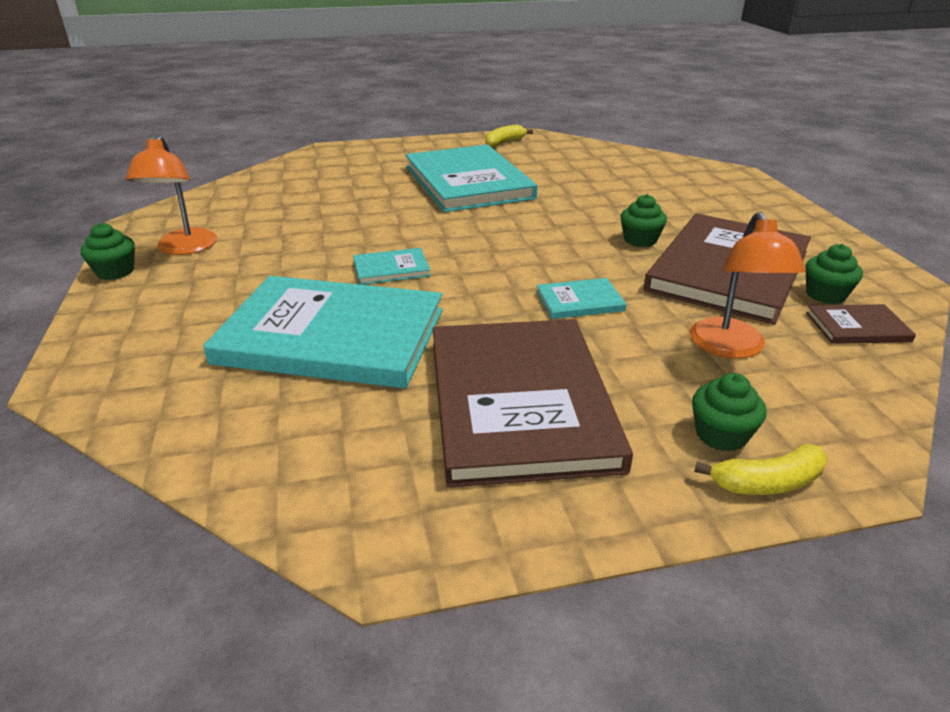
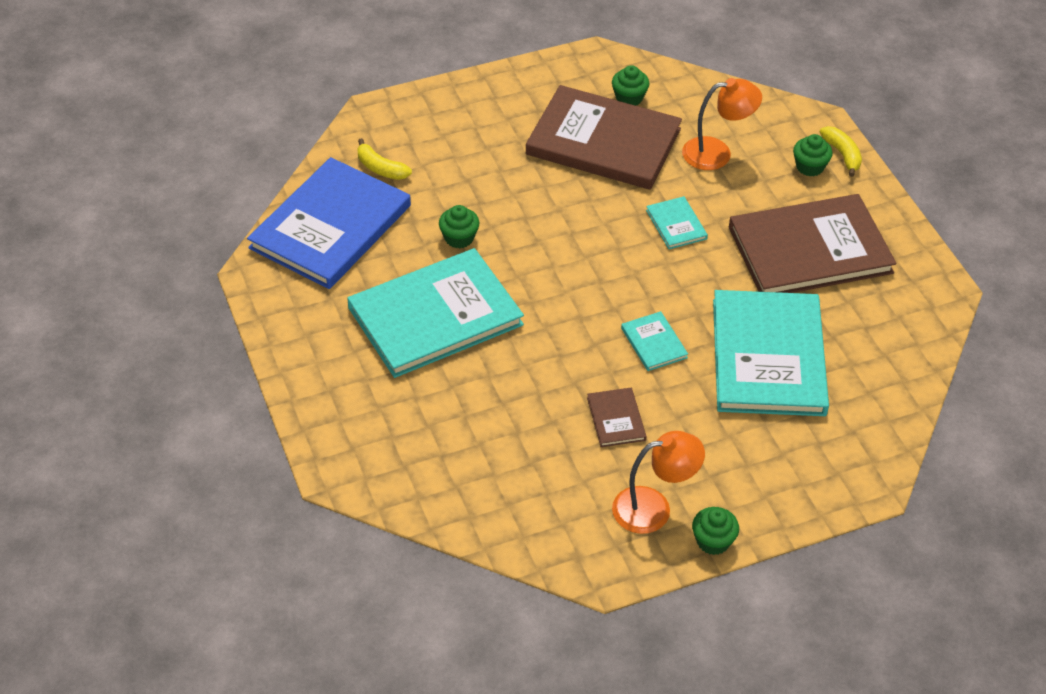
camera: 100 degrees left, 15 degrees up
(504, 142) = (288, 297): yellow banana -> yellow banana (380, 168)
(581, 155) = (330, 227): none -> blue book
(640, 240) = (557, 188): green cupcake -> green cupcake (459, 238)
(857, 327) = (672, 92): brown book -> brown book (616, 419)

